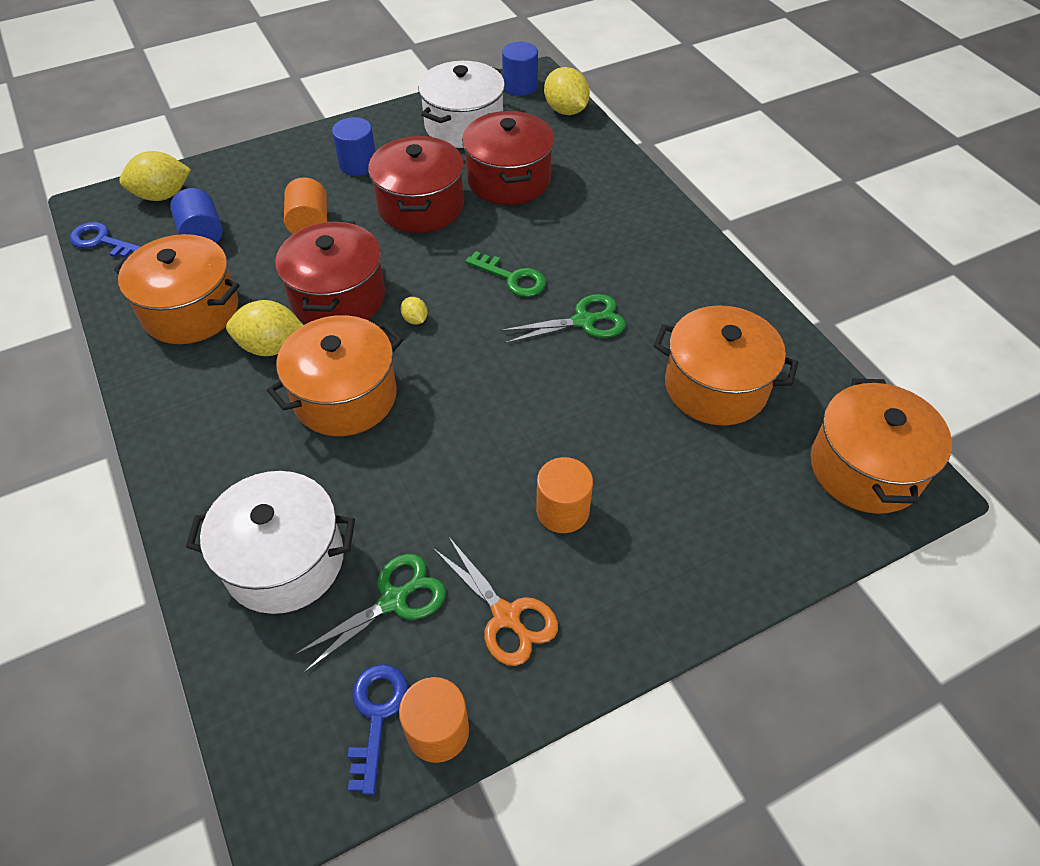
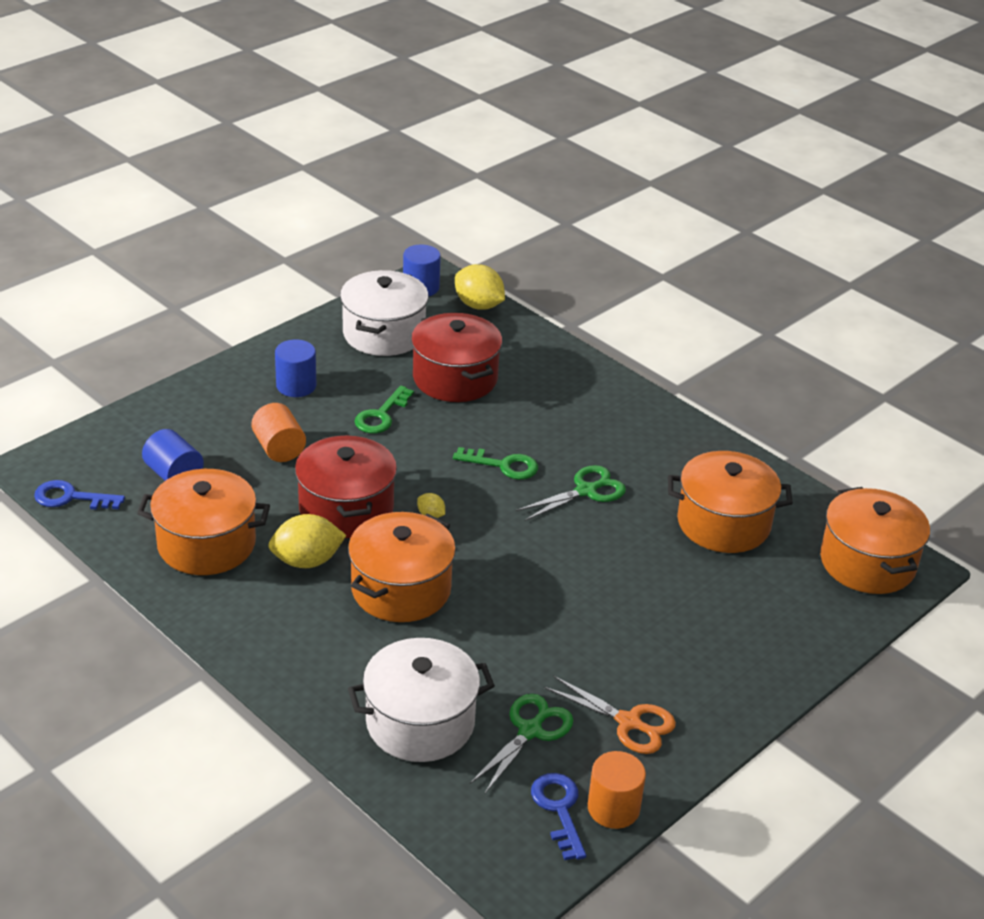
camera: 20 degrees left, 15 degrees down
(162, 195) = (107, 445): yellow lemon -> none
(421, 206) = (381, 415): red pot -> green key
(562, 511) = (638, 640): orange cylinder -> none

